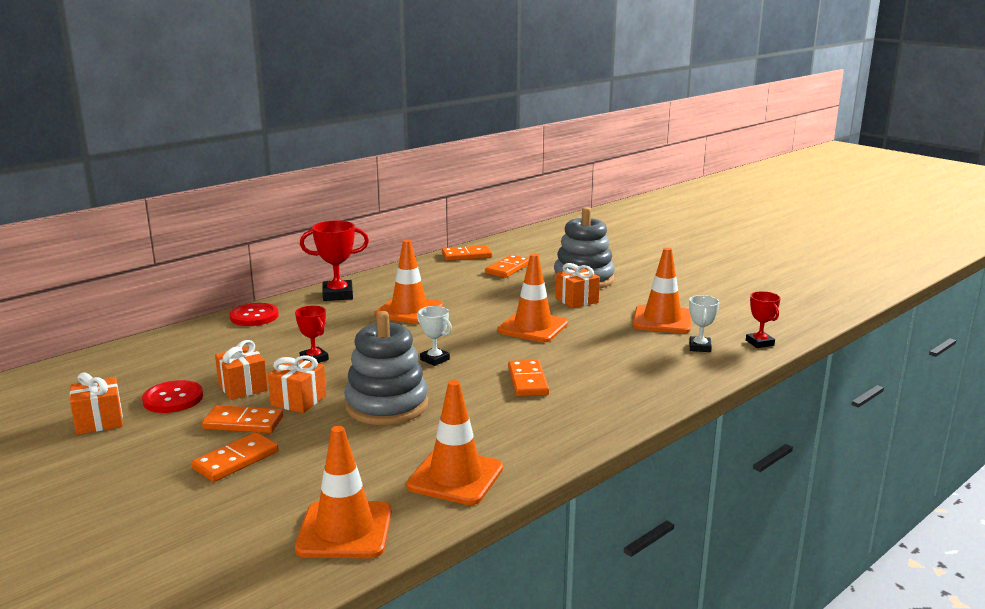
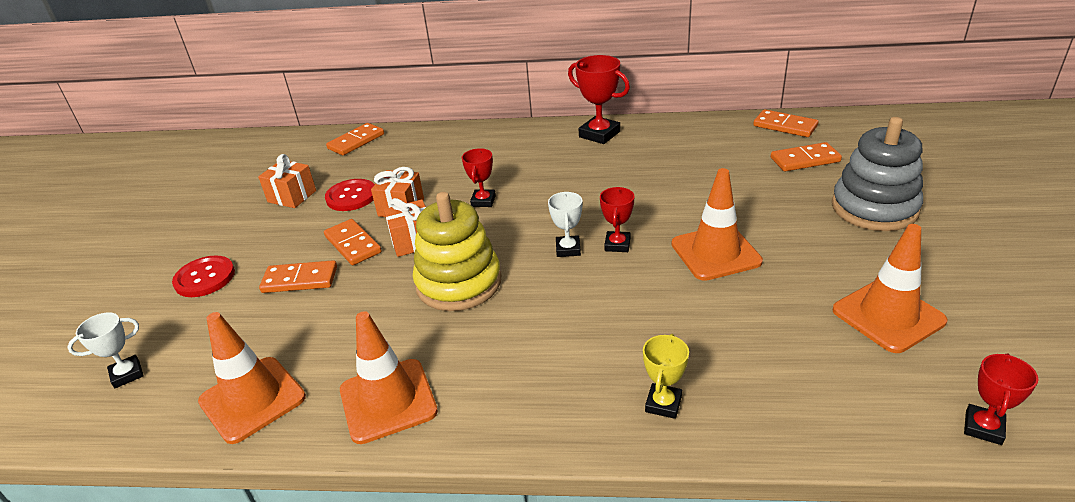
camera: 50 degrees right, 15 degrees up
(254, 316) = (508, 134): red button -> red button (205, 278)
(387, 405) = (458, 283): grey stacking toy -> yellow stacking toy
(409, 310) = (630, 178): orange traffic cone -> none
(464, 345) = (617, 245): none -> red trophy
(528, 381) = (608, 323): orange domino -> orange domino (356, 141)
(577, 300) = (820, 236): orange gift -> none
(620, 398) = (663, 404): none -> yellow trophy
(700, 347) = (877, 385): white trophy -> white trophy (127, 374)

